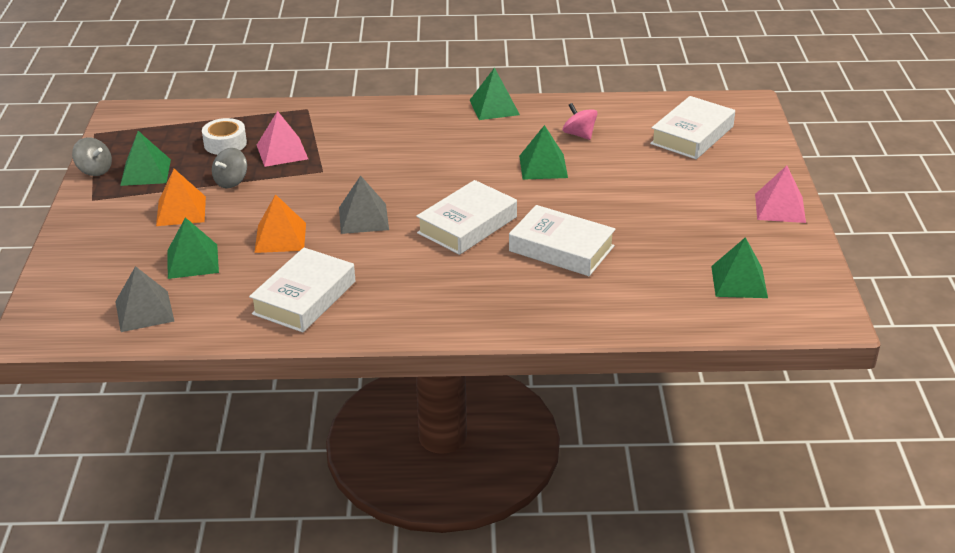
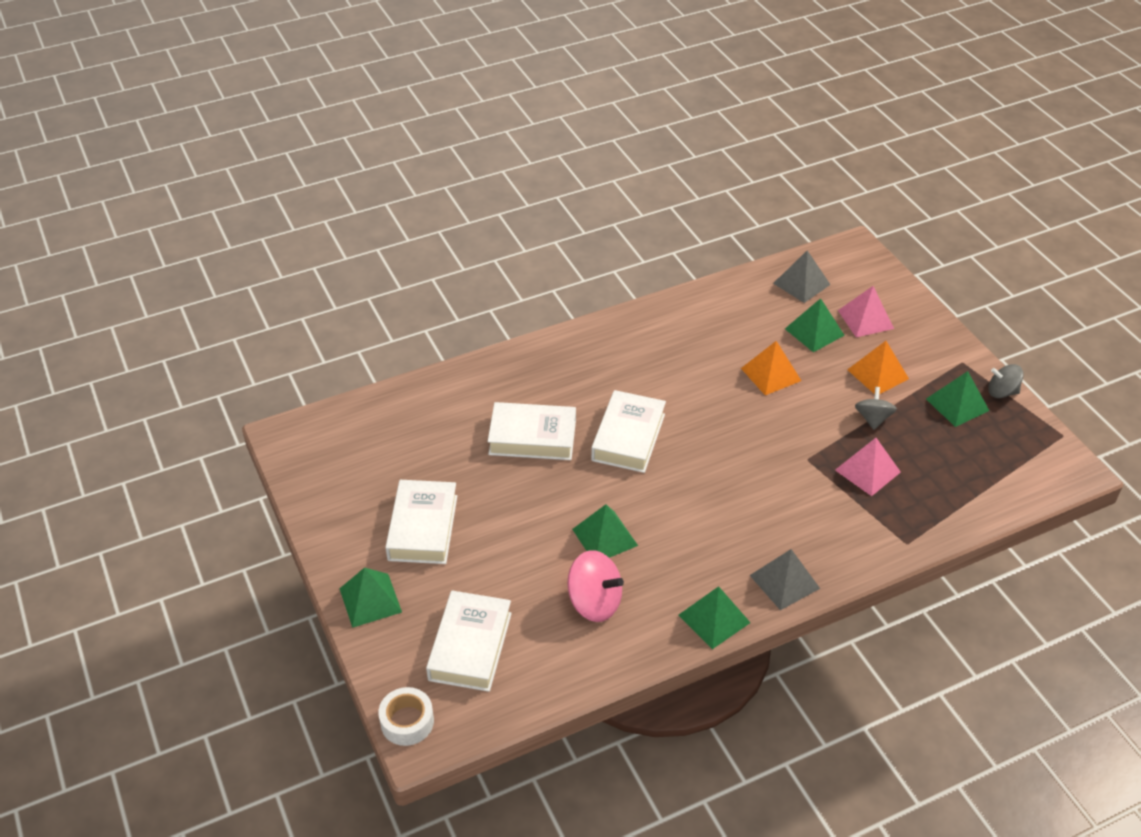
camera: 155 degrees right, 10 degrees up
(225, 143) = (930, 463): white tape -> white tape (407, 721)
(304, 298) = (700, 328): white book -> white book (423, 527)
(363, 218) = (721, 416): grey pyramid -> grey pyramid (784, 581)
(579, 134) = (594, 602): pink spinning top -> pink spinning top, size x1.53
(739, 282) = (367, 450): green pyramid -> green pyramid (370, 600)
(780, 208) = (348, 556): pink pyramid -> pink pyramid (865, 319)

